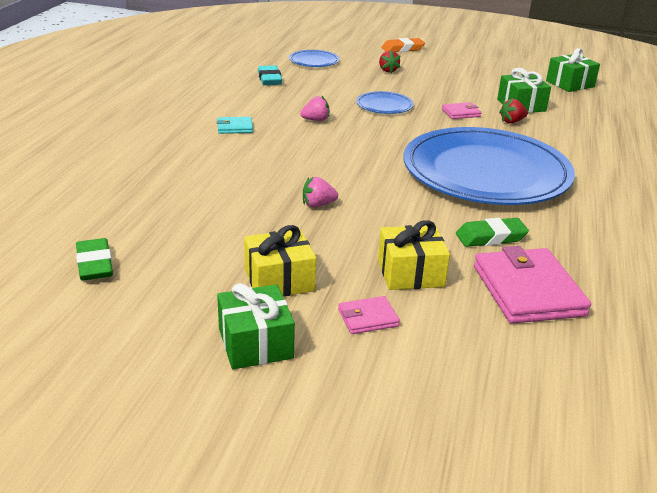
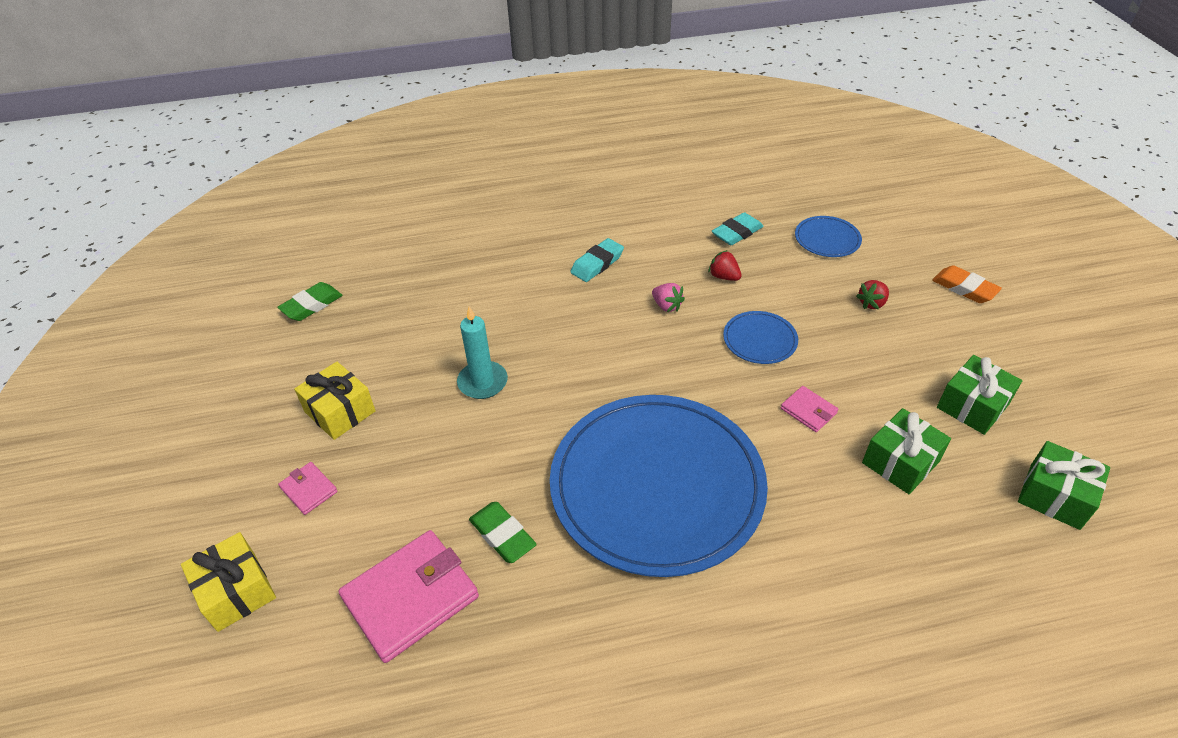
camera: 65 degrees right, 15 degrees up
(235, 127) = (597, 264): turquoise wallet -> turquoise eraser
(255, 343) = (247, 436): green gift -> green gift (972, 406)
(318, 205) = (482, 382): pink strawberry -> turquoise candle
(410, 273) = (396, 493): yellow gift -> yellow gift (236, 591)
(512, 121) = (832, 468): red strawberry -> red strawberry (724, 276)

